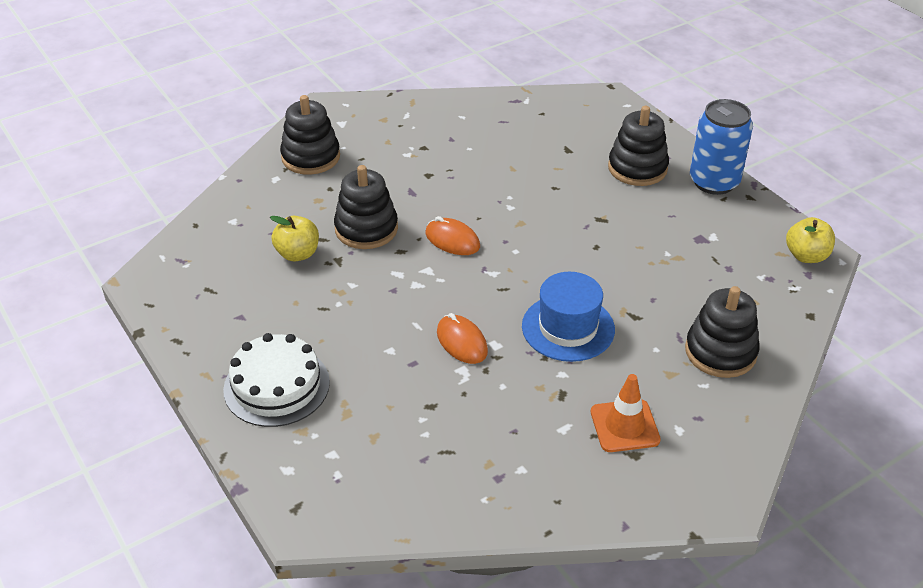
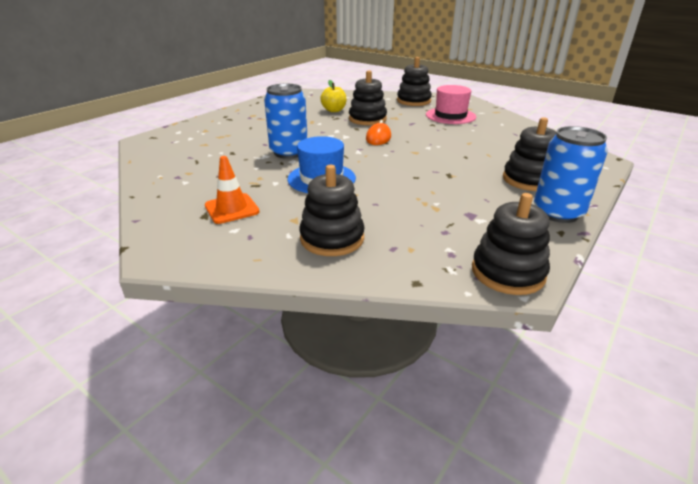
camera: 70 degrees right, 10 degrees down
(276, 386) = (235, 121): white cake -> none
(403, 147) = (450, 116): none -> pink hat
(462, 342) = (289, 152): orange mouse -> blue can
(806, 256) = (508, 272): yellow apple -> black stacking toy

